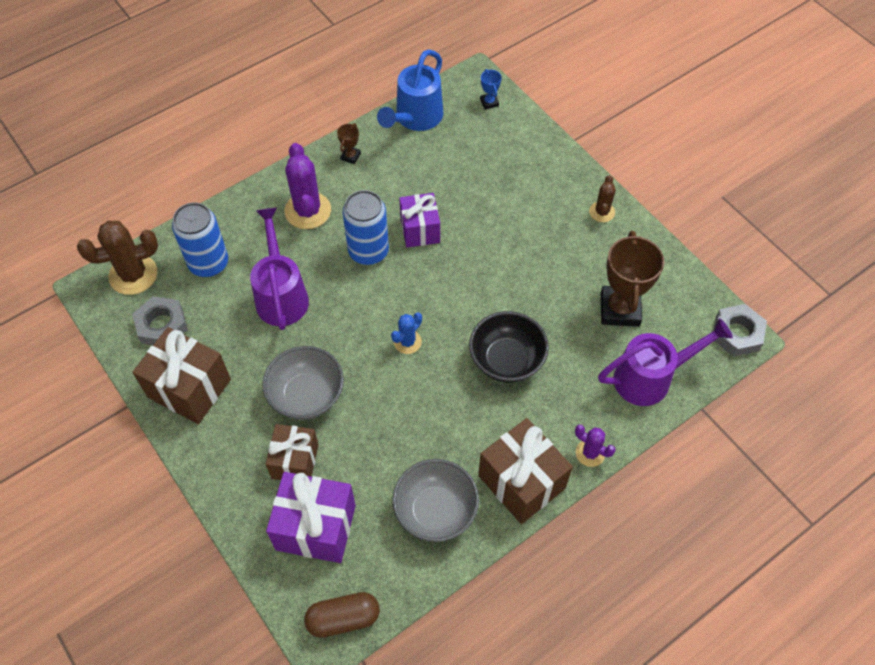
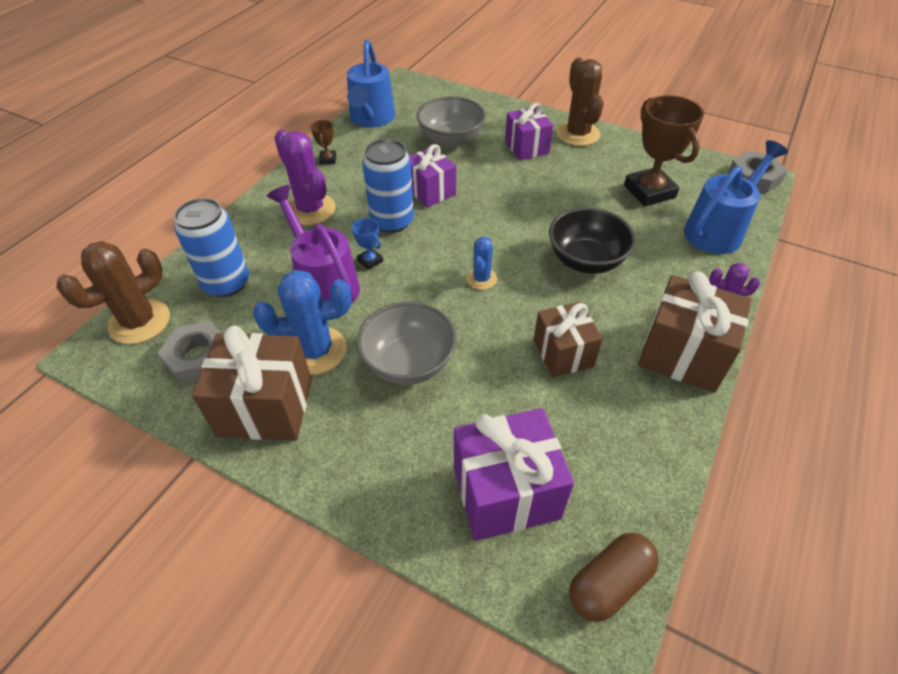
camera: 25 degrees left, 10 degrees down
(245, 355) = (315, 351): none -> blue cactus
(295, 461) = (436, 432): brown gift -> brown gift (563, 353)
(435, 511) = (622, 417): grey bowl -> grey bowl (451, 140)
(489, 102) = (428, 94): blue trophy -> blue trophy (370, 261)
(540, 210) = (526, 147): none -> purple gift
(602, 212) = (577, 134): brown cactus -> brown cactus, size x1.80
(650, 378) = (718, 230): purple watering can -> blue watering can

